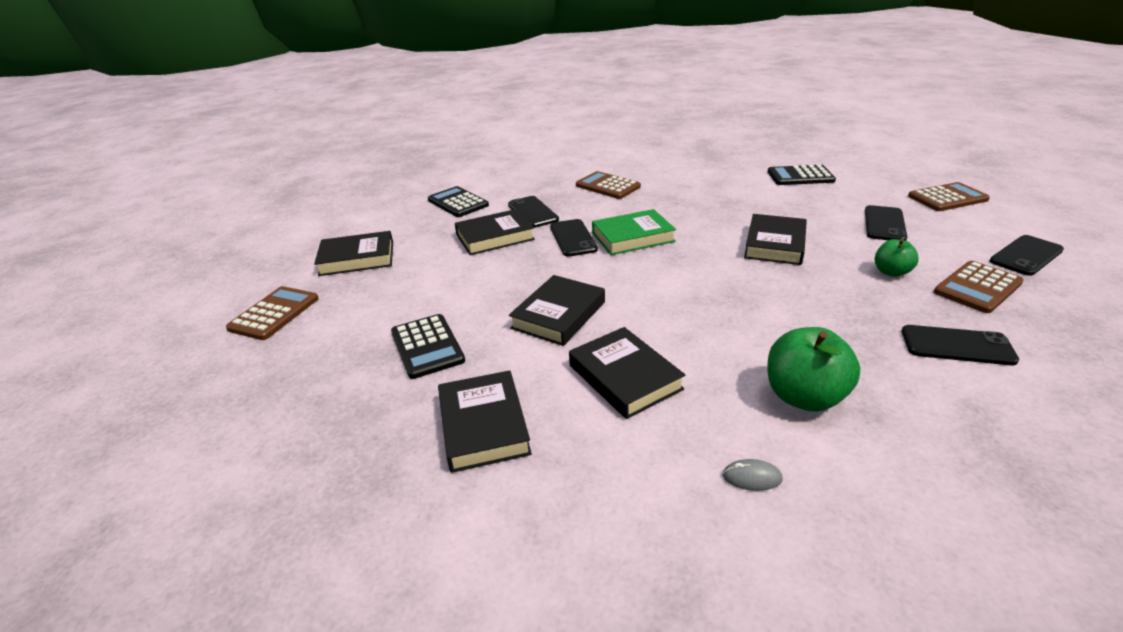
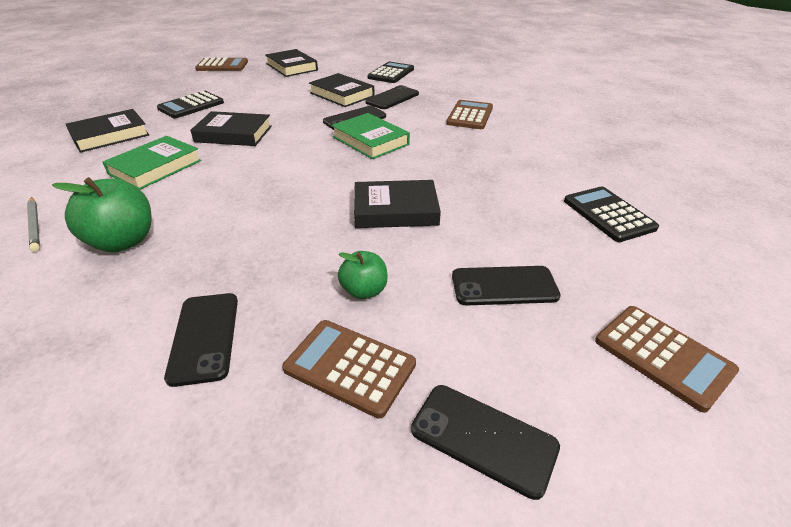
camera: 65 degrees right, 5 degrees up
(624, 377) = (155, 167): black book -> green book
(752, 477) = (35, 225): grey mouse -> grey pencil

